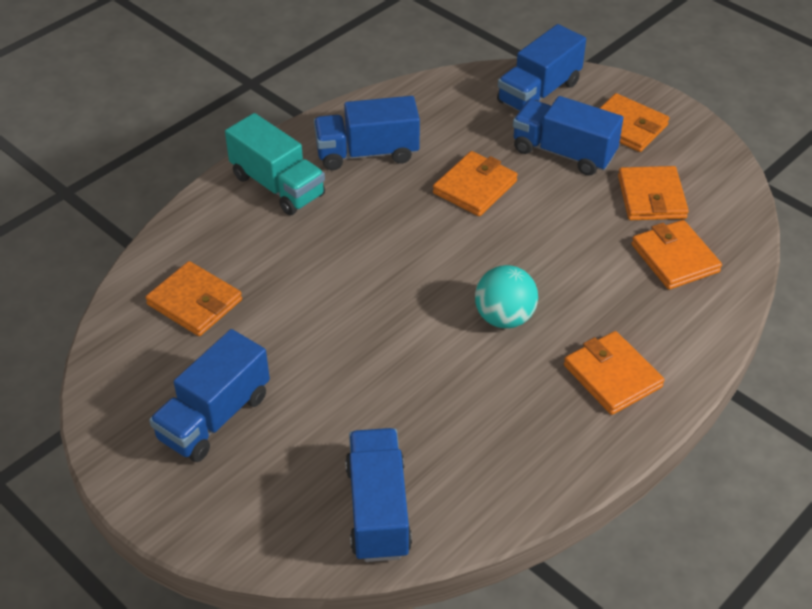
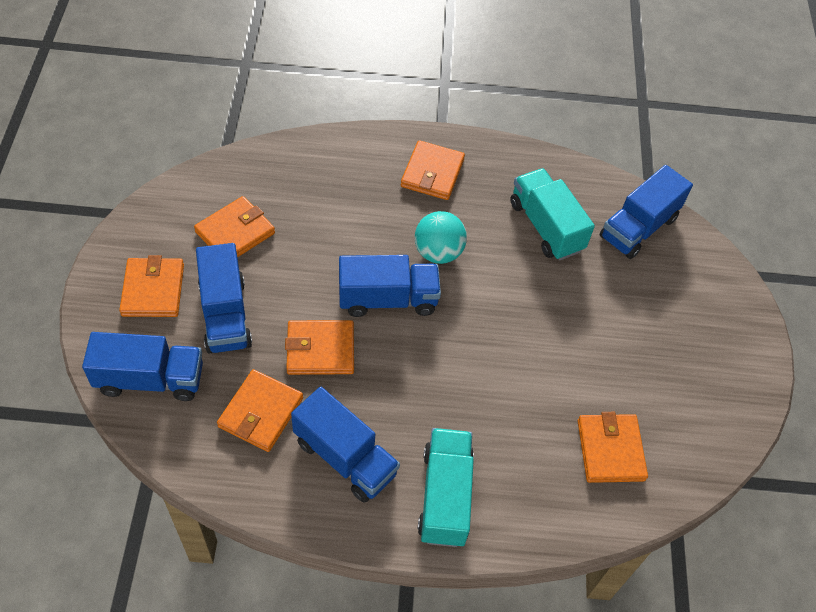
camera: 135 degrees left, 10 degrees up
(214, 417) = (675, 356): blue truck -> blue truck (387, 299)
(457, 425) = (546, 226): none -> turquoise truck
(675, 258) = (293, 190): orange wallet -> orange wallet (261, 412)

